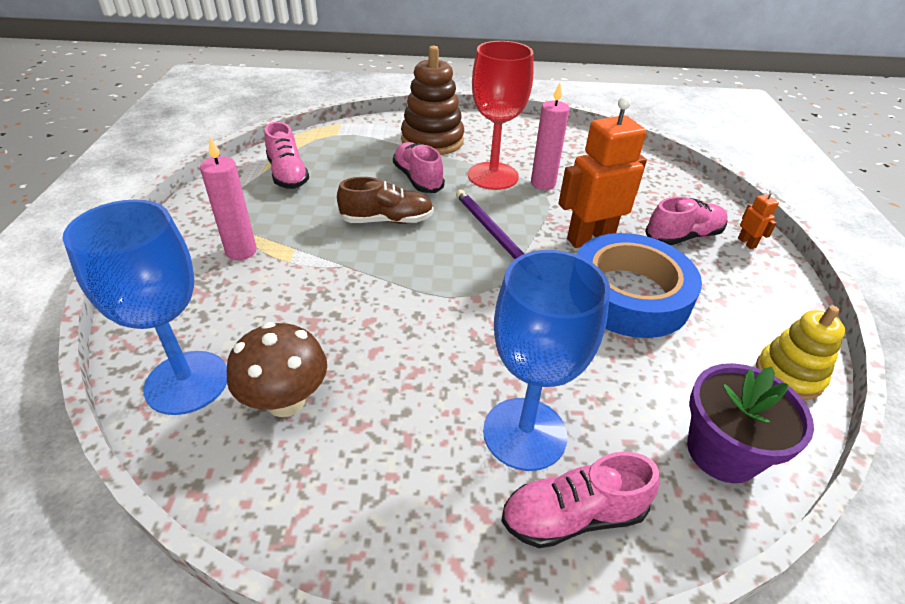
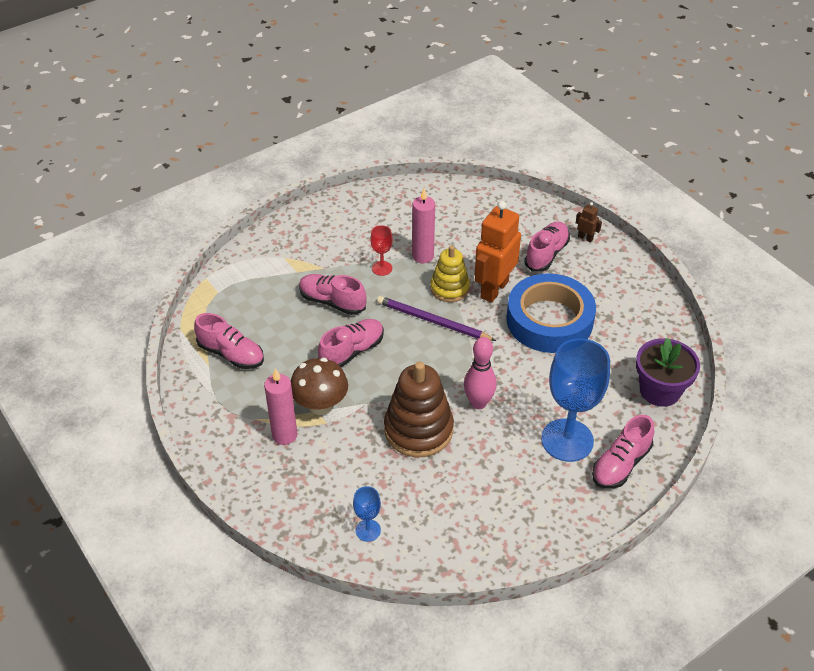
camera: 35 degrees left, 5 degrees up
(187, 382) = (368, 530): blue goblet -> blue goblet, size x0.45
(286, 401) = (434, 503): brown mushroom -> brown mushroom (320, 405)
(387, 220) = (352, 351): brown shoe -> pink shoe
(432, 141) = (301, 256): brown stacking toy -> brown stacking toy (418, 430)
(458, 328) = (478, 403): none -> pink bowling pin
(493, 176) = (382, 268): red goblet -> red goblet, size x0.45
(747, 243) = (585, 238): orange robot -> brown robot
(788, 375) = (662, 325): yellow stacking toy -> yellow stacking toy (449, 288)

